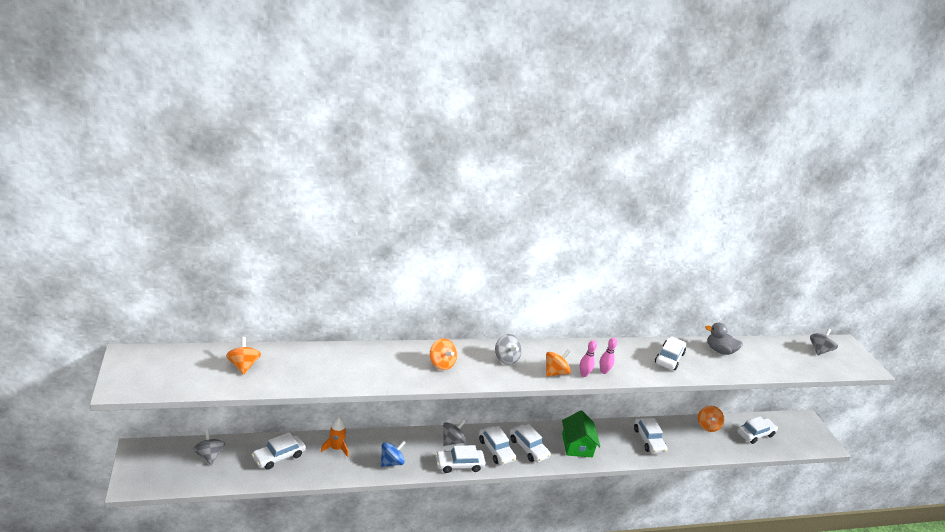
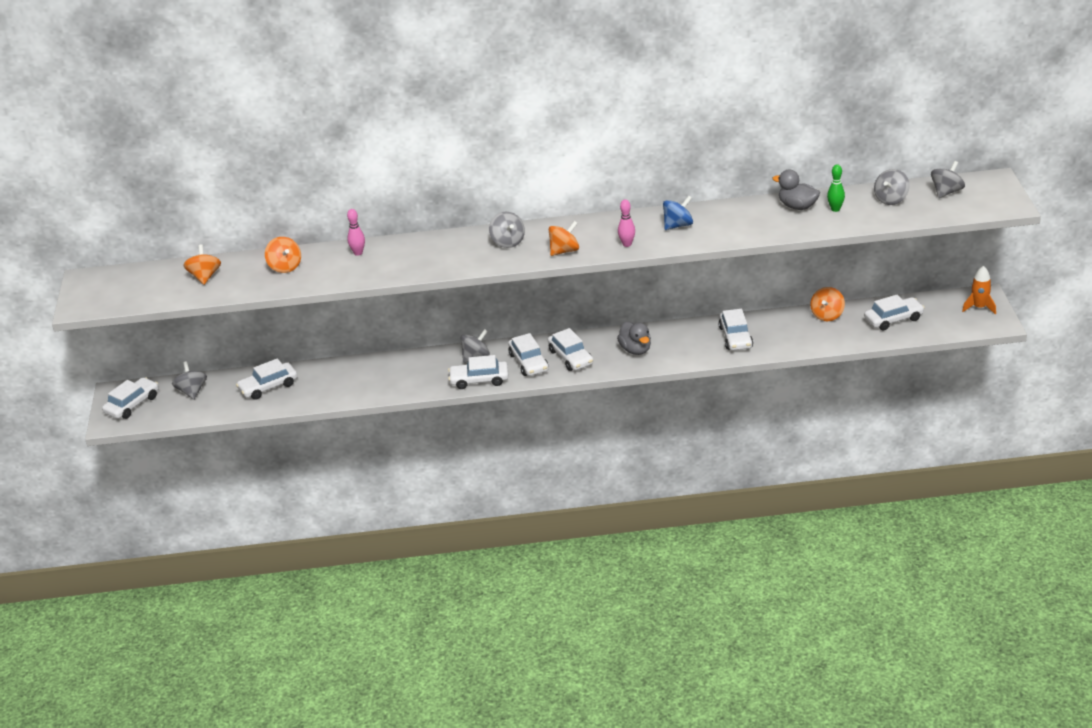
camera: 15 degrees right, 5 degrees up
(336, 448) = (335, 374): orange rocket -> orange rocket (979, 307)
(391, 462) = (398, 383): blue spinning top -> blue spinning top (678, 225)
(441, 364) = (427, 254): orange spinning top -> orange spinning top (285, 267)
(577, 445) = (635, 350): green house -> grey duck
(584, 374) = (600, 250): pink bowling pin -> pink bowling pin (358, 253)
(669, 358) = (722, 222): white car -> white car (132, 404)
(748, 356) = (835, 209): none -> green bowling pin
(784, 352) = (891, 199): none -> grey spinning top

